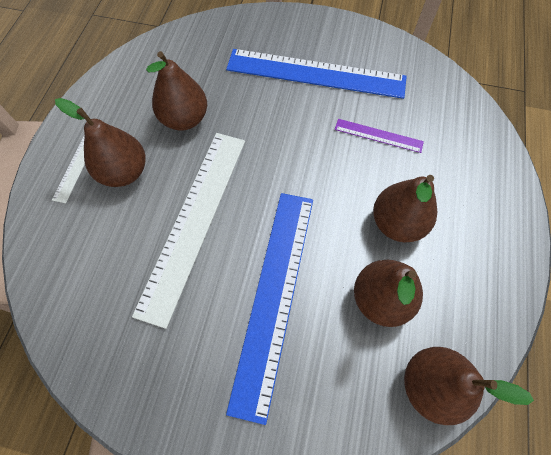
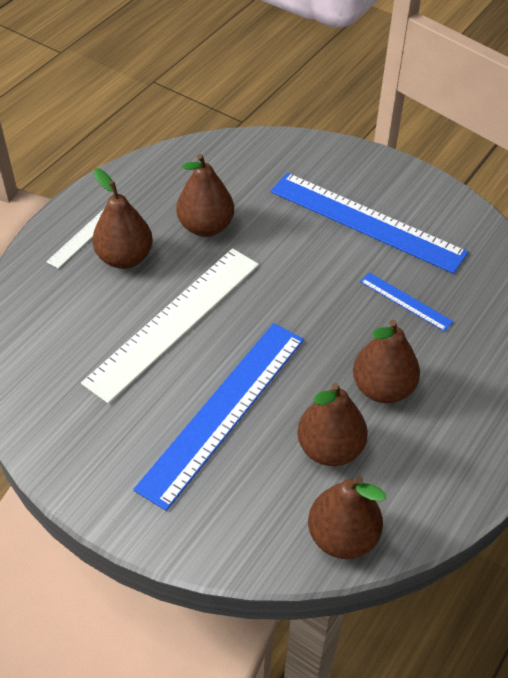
camera: 20 degrees right, 15 degrees down
(378, 135) = (406, 301): purple ruler -> blue ruler

